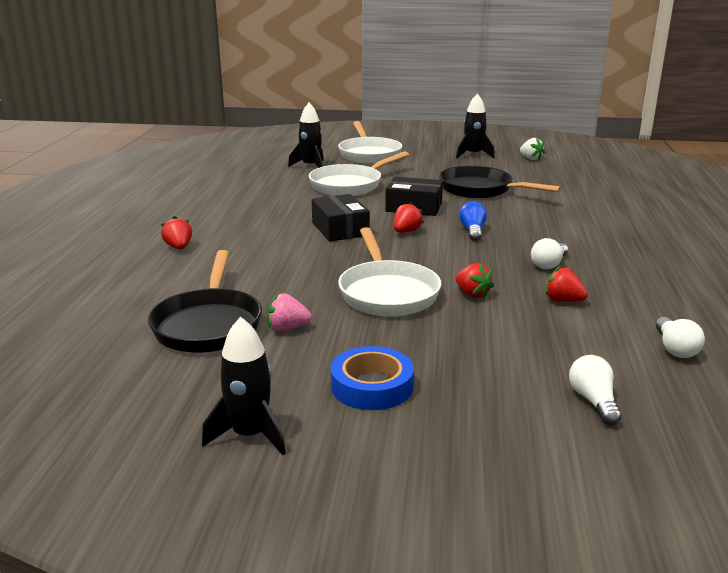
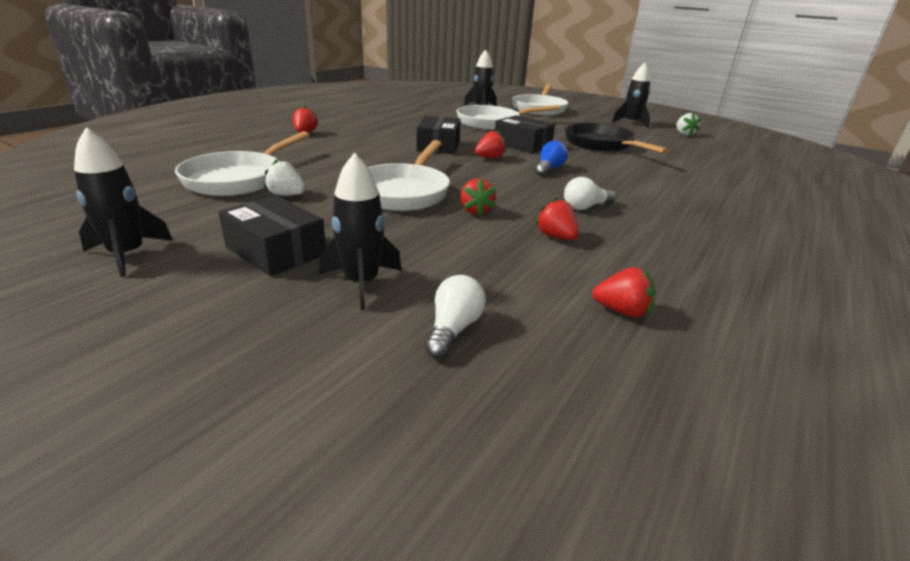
camera: 25 degrees right, 5 degrees up
(208, 324) = (239, 179): black pan -> white pan
(287, 328) = (286, 195): pink strawberry -> white strawberry
(372, 386) = (276, 251): blue tape -> black box
(482, 389) = (361, 283): none -> black rocket
(675, 348) = (621, 311): white light bulb -> red strawberry

